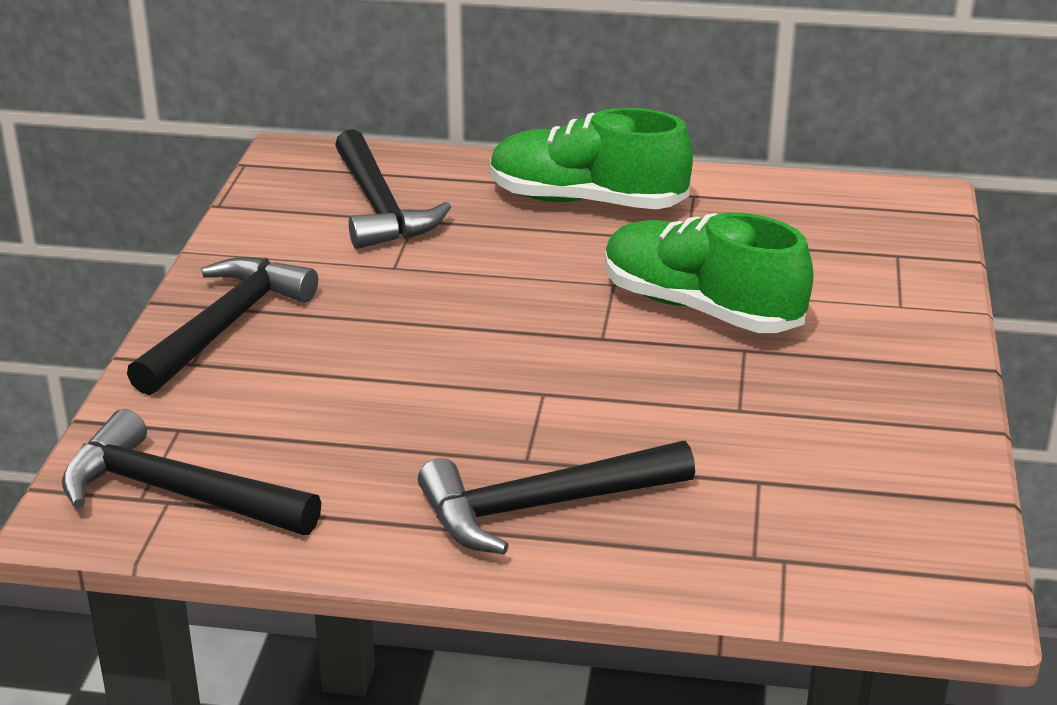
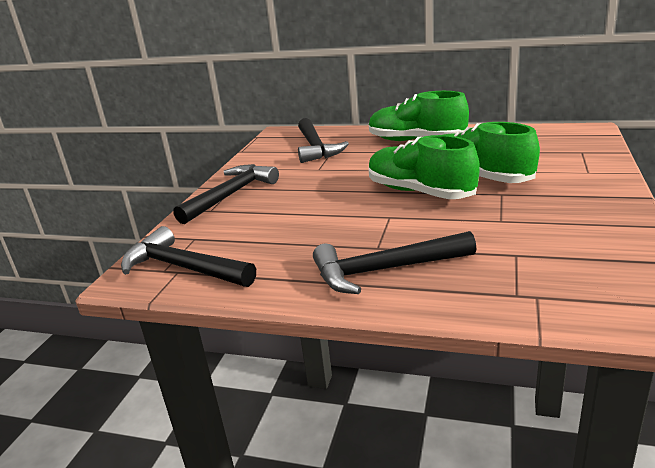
camera: 10 degrees right, 5 degrees down
(596, 338) = (419, 192): none -> green shoe

